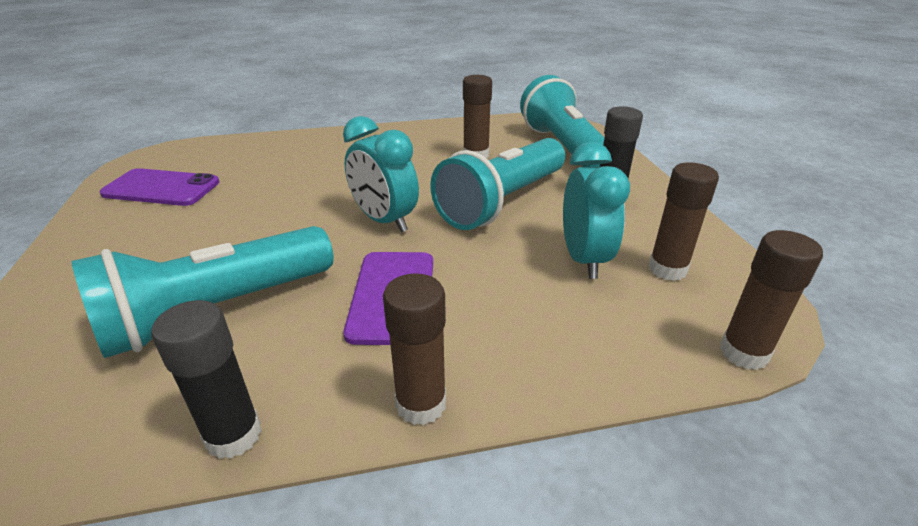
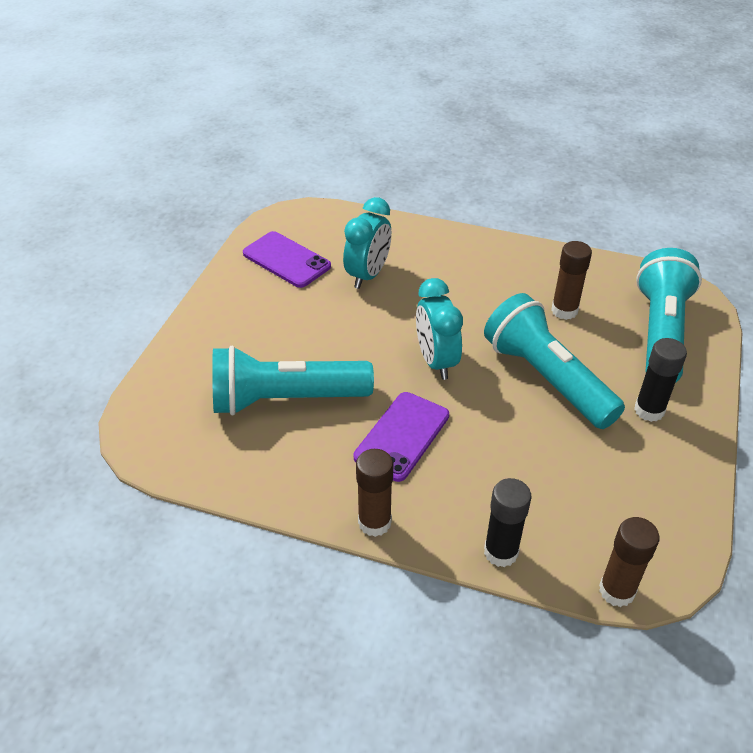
camera: 30 degrees right, 10 degrees up
(233, 435) = (265, 492): black glue stick -> black glue stick (501, 552)
(502, 202) = (546, 378): turquoise flashlight -> turquoise flashlight turned 75 degrees clockwise
(584, 259) = (568, 464): turquoise clock -> turquoise clock (368, 275)
(667, 269) = (629, 502): brown glue stick -> none

